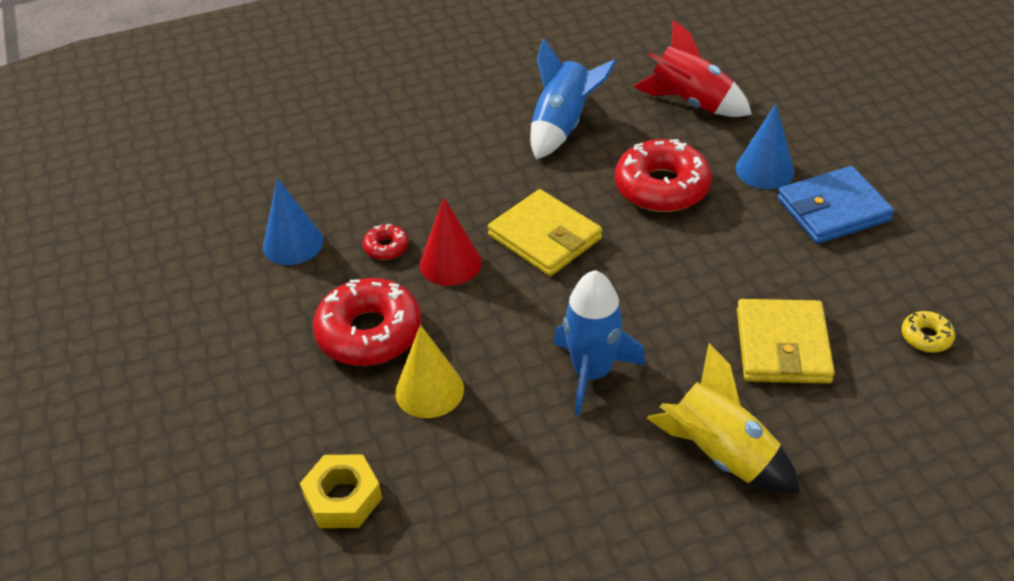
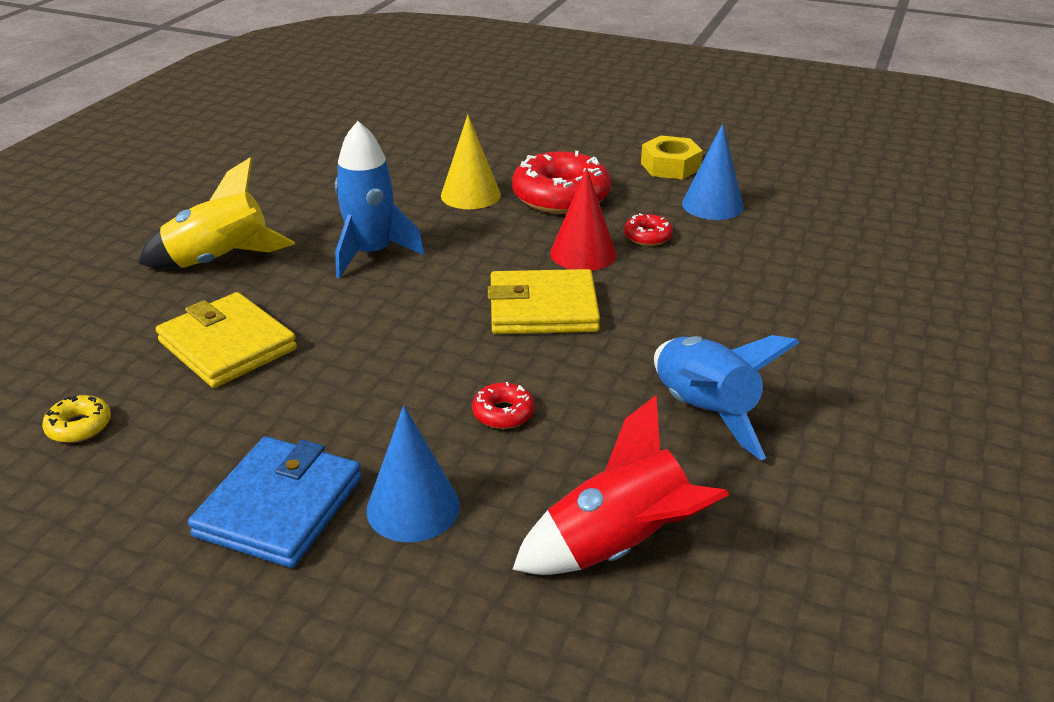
camera: 130 degrees right, 10 degrees down
(343, 498) = (441, 144): yellow nut -> yellow nut (670, 166)
(661, 187) = (503, 413): red donut -> red donut, size x0.46

